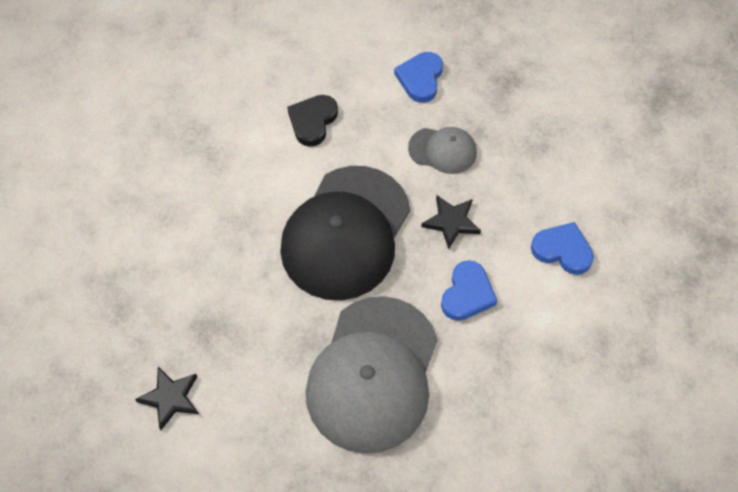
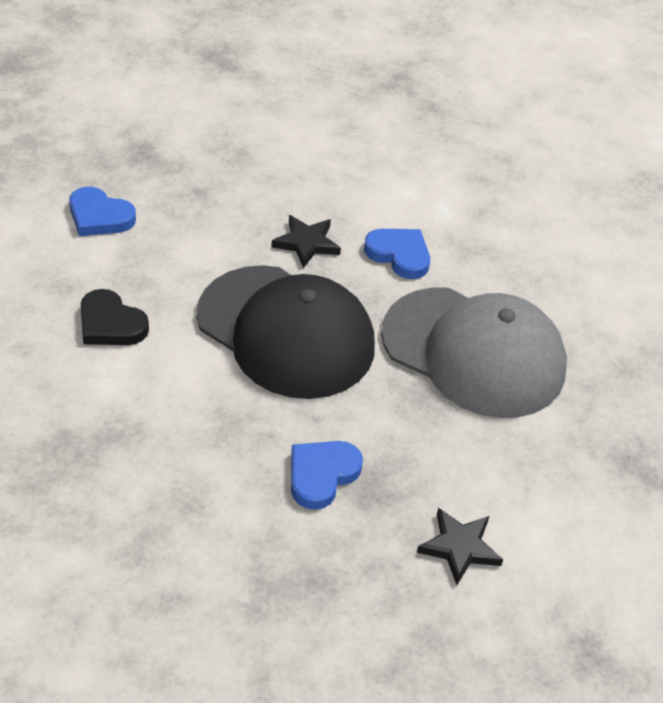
camera: 80 degrees left, 15 degrees down
(442, 150) = (210, 225): grey cap -> none
(562, 250) = (371, 175): blue heart -> blue heart (321, 475)

